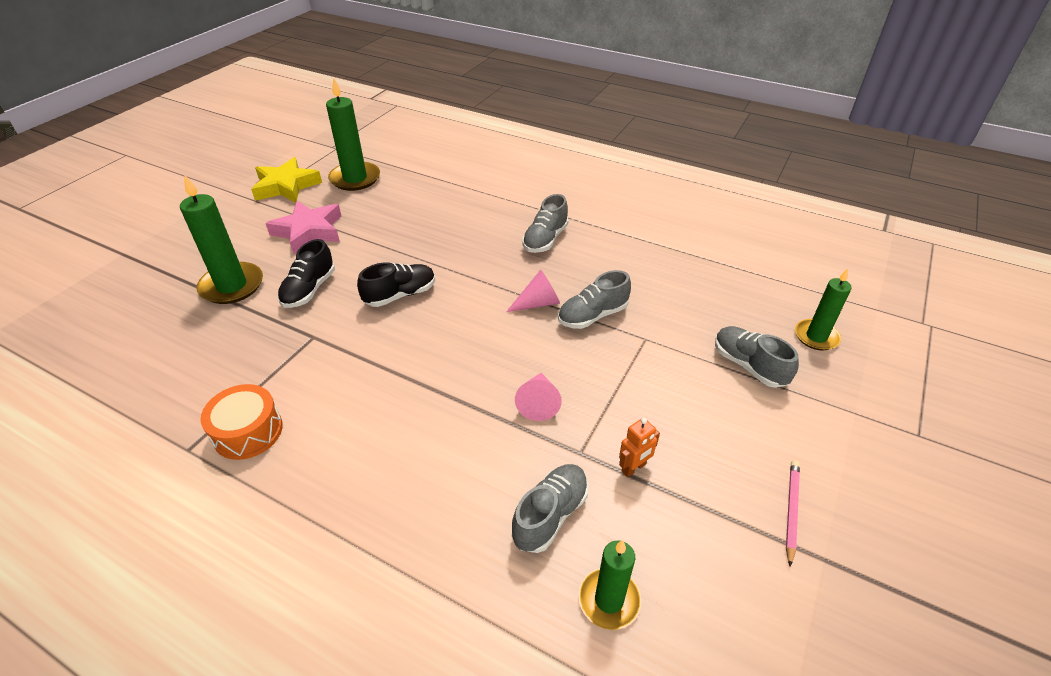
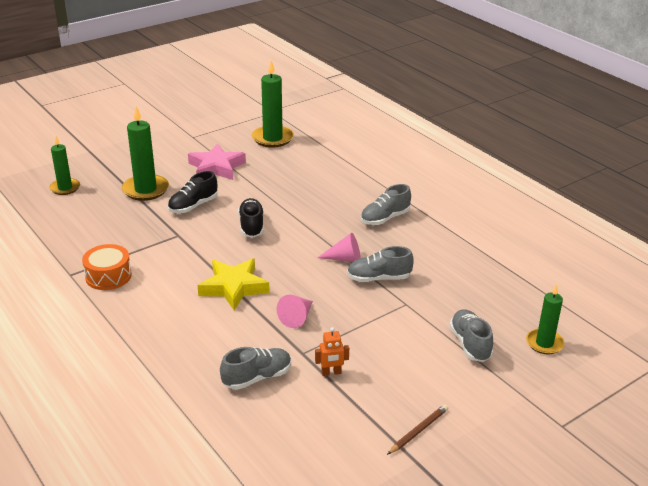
camera: 25 degrees right, 10 degrees down
(286, 186) = (220, 132): yellow star -> yellow star (234, 287)
(400, 295) = (251, 226): black shoe -> black shoe turned 90 degrees counterclockwise
(609, 600) = (259, 429): green candle -> green candle (65, 188)
(791, 510) = (418, 431): pink pencil -> brown pencil

